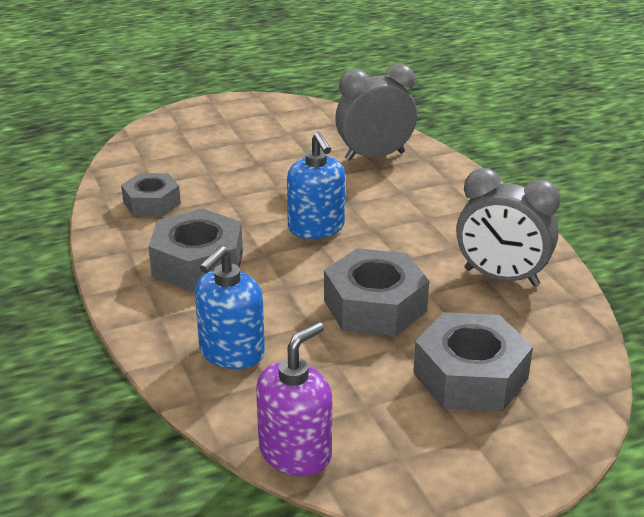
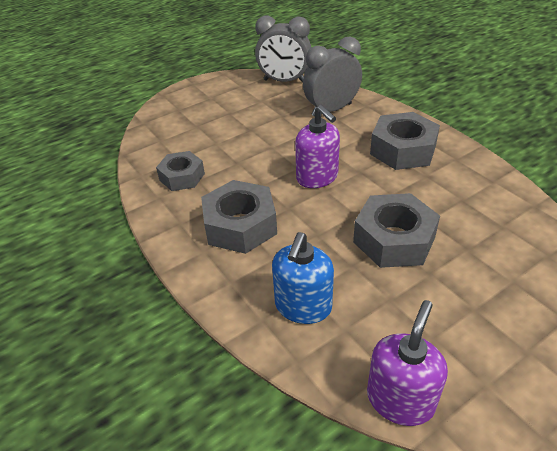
camera: 10 degrees left, 10 degrees up
(316, 228) = (317, 177): blue soap dispenser -> purple soap dispenser
(470, 376) = (498, 291): grey nut -> grey nut (403, 150)
(501, 277) = (472, 196): grey clock -> grey clock (284, 81)

